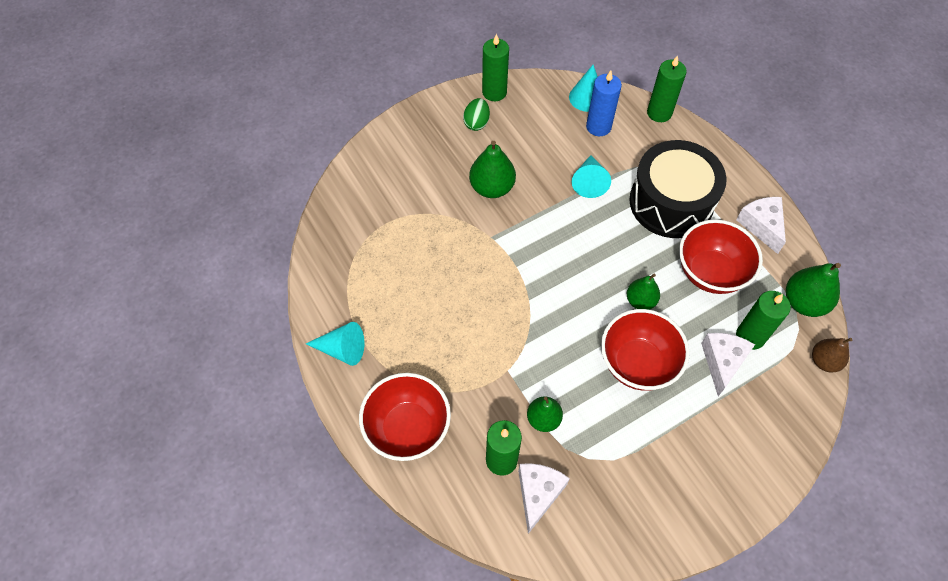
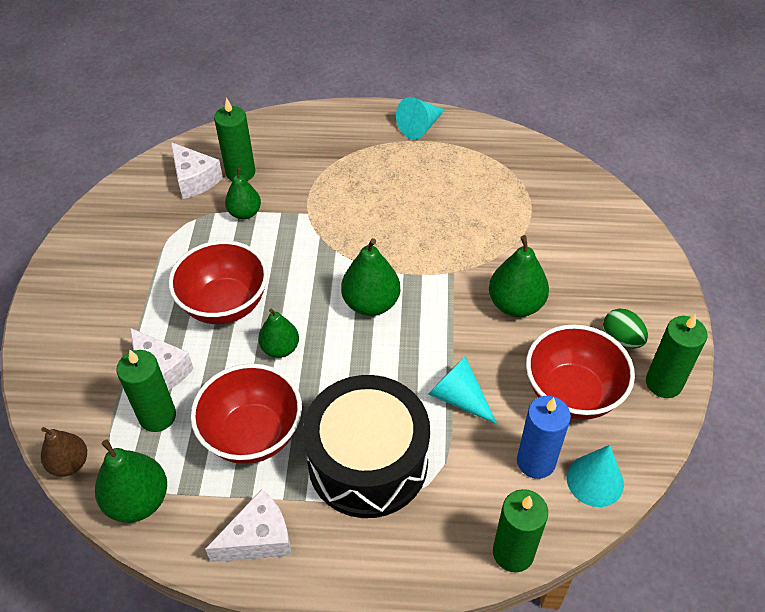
camera: 125 degrees right, 10 degrees down
(407, 428) = (318, 134): red bowl -> red bowl (572, 394)
(559, 270) = (371, 303): none -> green pear
(761, 226) = (258, 538): white cheese -> white cheese turned 45 degrees counterclockwise

